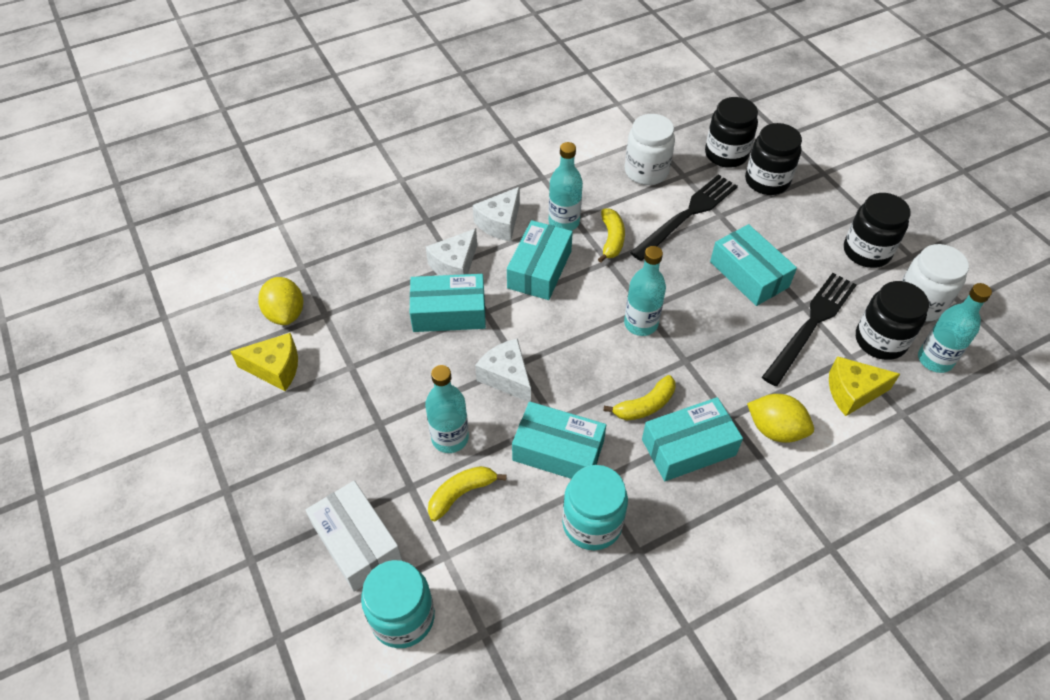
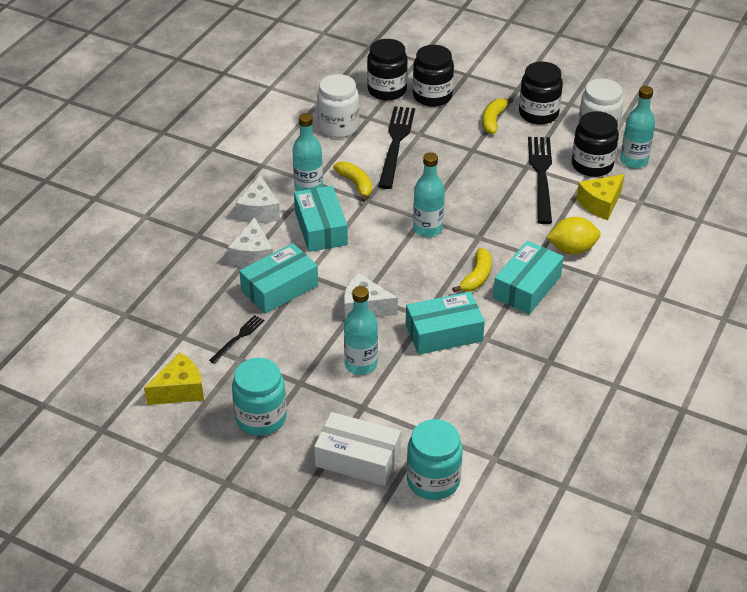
camera: 35 degrees left, 10 degrees down
(285, 314) = (148, 351): yellow lemon -> none
(369, 344) = (238, 338): none -> black fork
(461, 494) = (402, 392): yellow banana -> yellow banana (493, 120)
(592, 523) = (505, 362): turquoise jar -> turquoise jar (261, 418)
(749, 274) = (473, 163): turquoise box -> none

